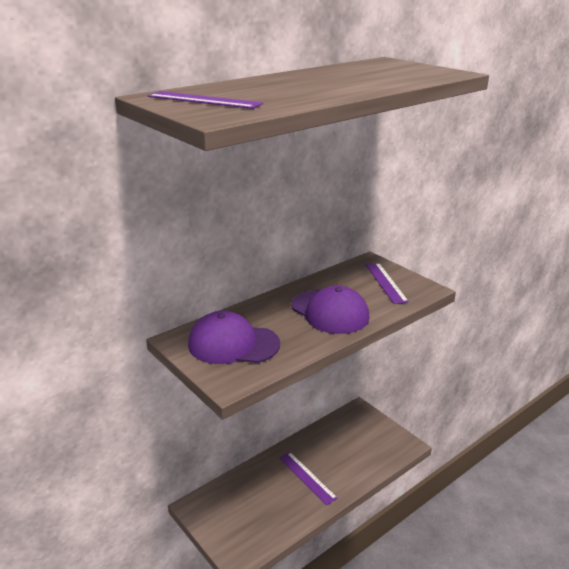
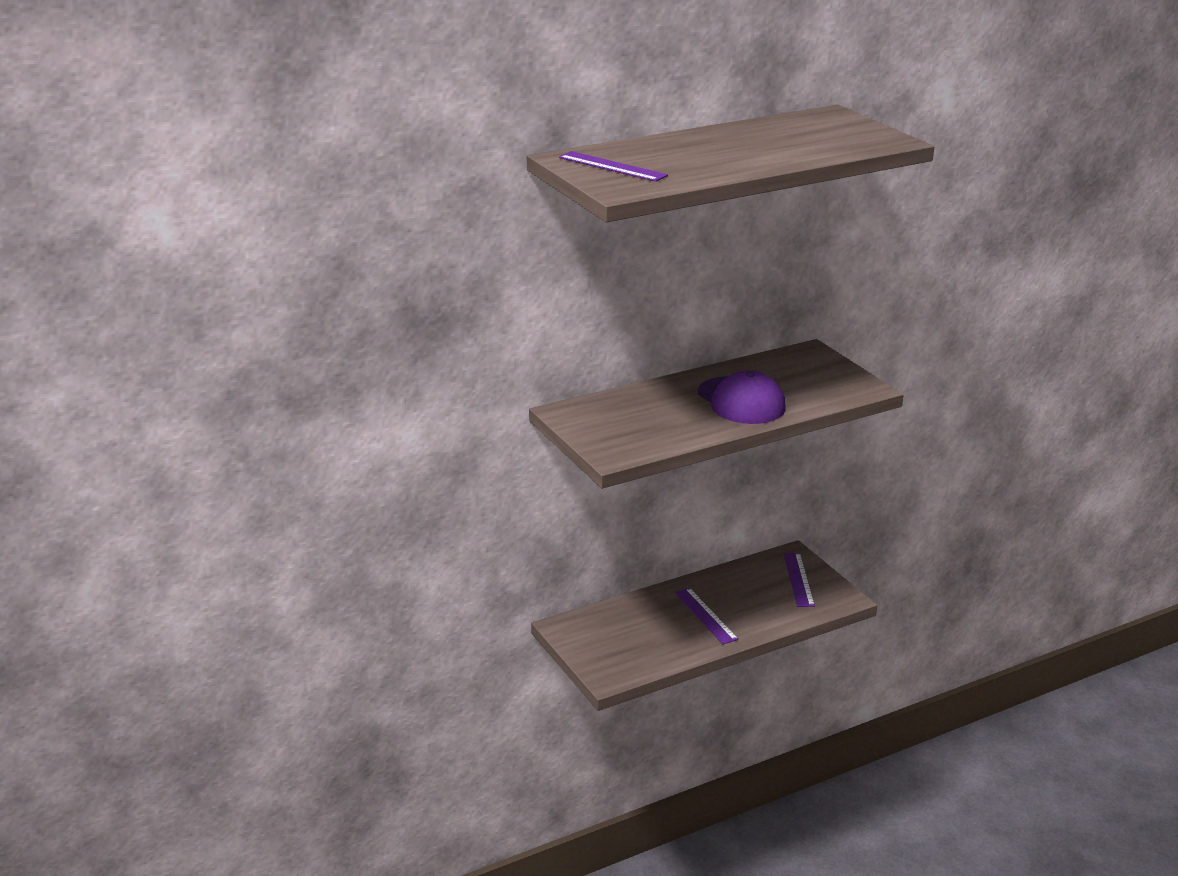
camera: 10 degrees right, 0 degrees up
(233, 344) = (623, 422): purple cap -> none
(386, 282) = (821, 376): purple ruler -> purple ruler (798, 579)

